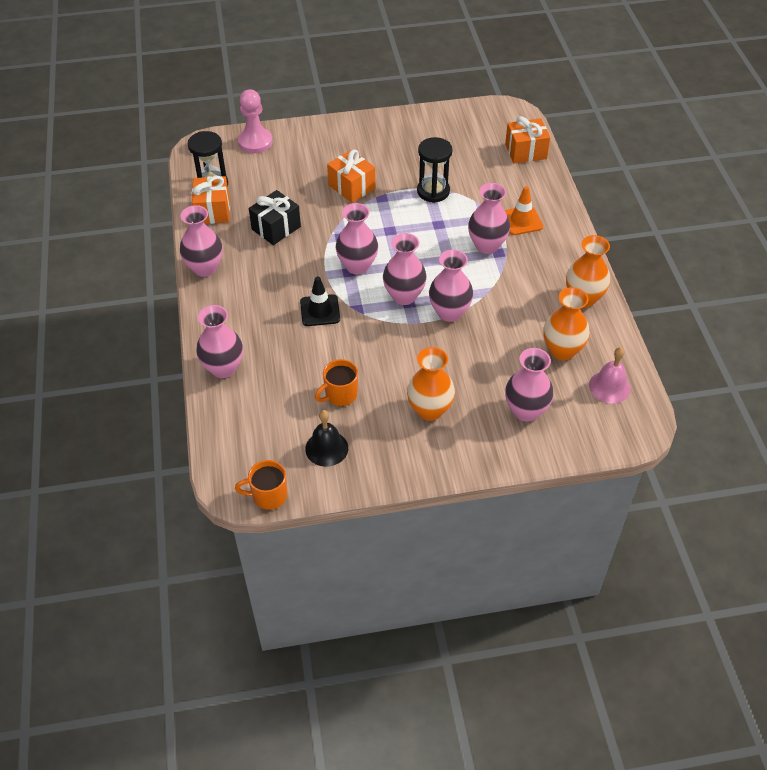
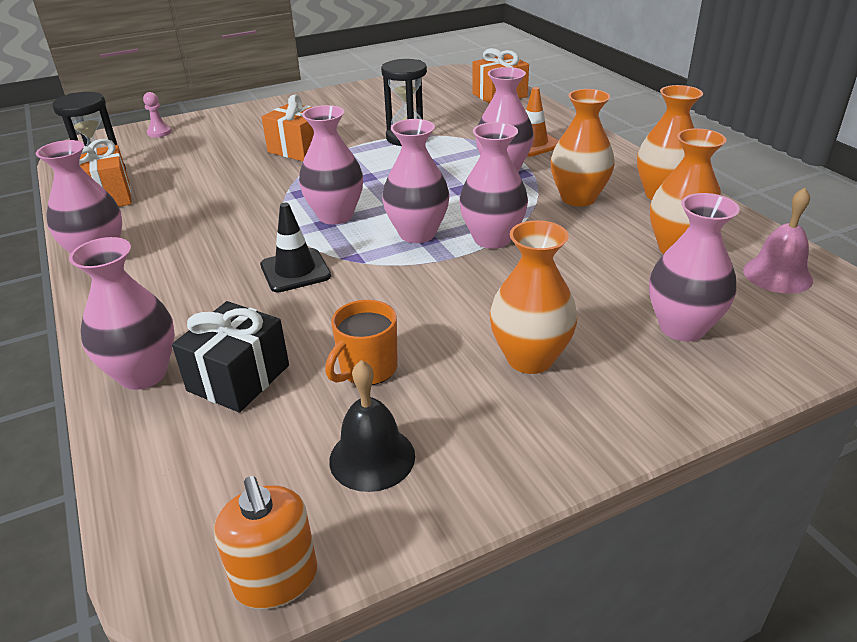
camera: 15 degrees left, 15 degrees down
(255, 142) = (159, 132): pink pawn -> pink pawn, size x0.52
(268, 496) = (276, 579): orange mug -> orange soap dispenser
(276, 228) = (204, 199): black gift -> black gift (238, 378)
(524, 288) = (578, 198): none -> orange vase

